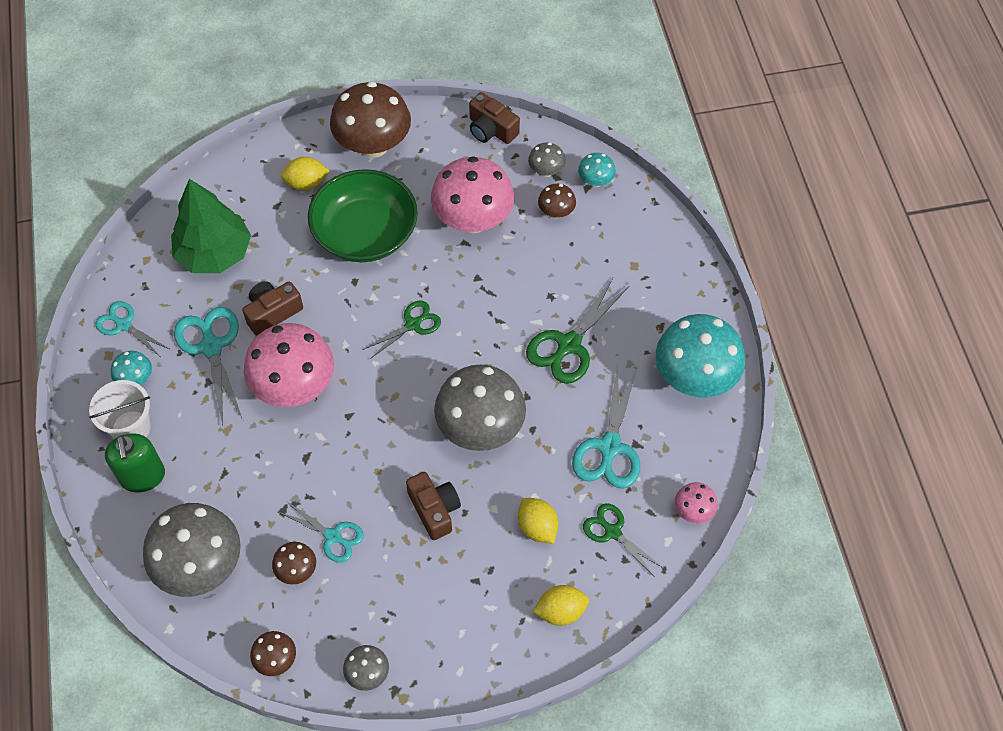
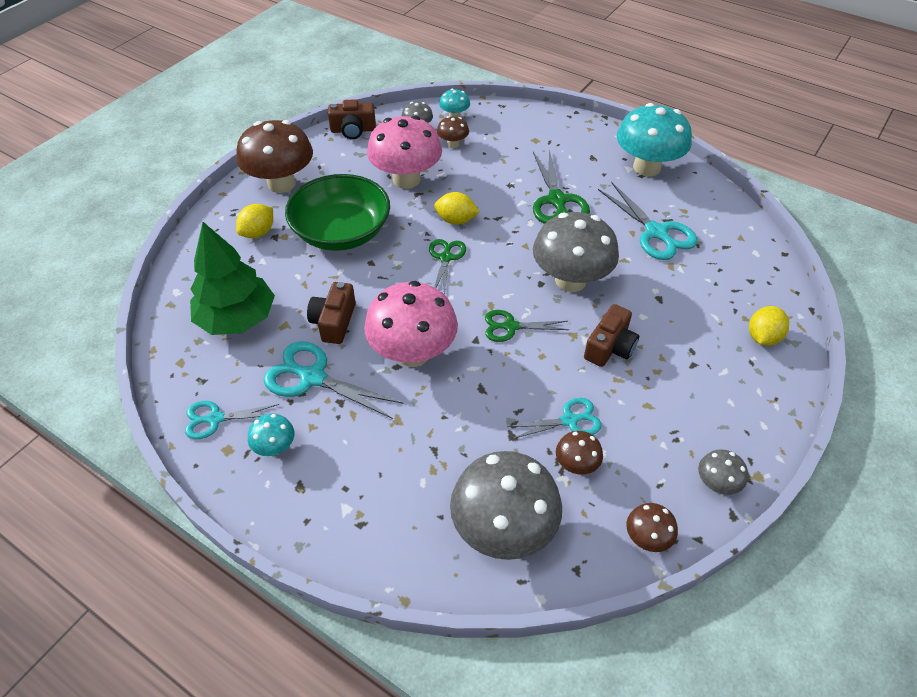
camera: 45 degrees left, 10 degrees down
(131, 428) = (315, 484): white bucket -> none
(143, 476) = (370, 509): green soap dispenser -> none
(434, 510) = (610, 347): brown camera -> brown camera turned 105 degrees clockwise
(537, 527) = (682, 305): yellow lemon -> yellow lemon (456, 220)
(613, 532) = (723, 272): green scissors -> green scissors (511, 326)
(693, 511) = (744, 228): pink mushroom -> none

